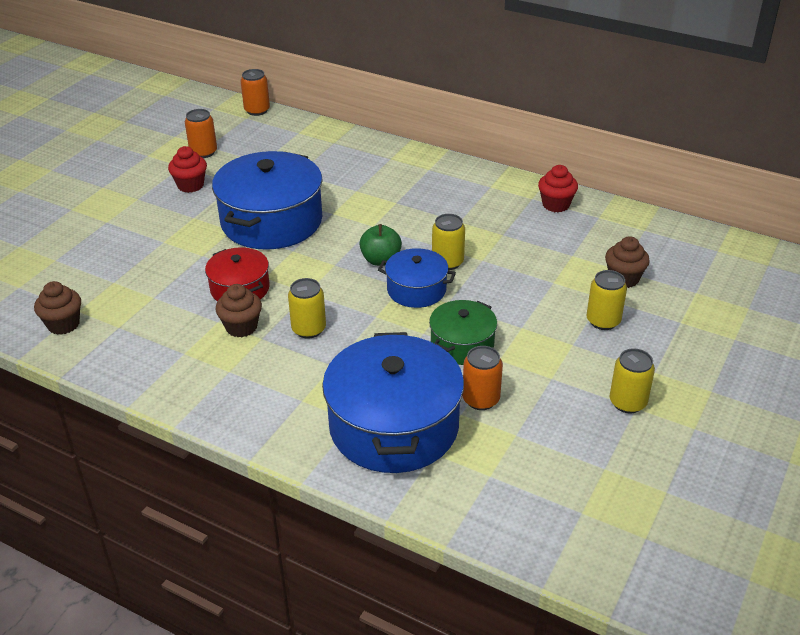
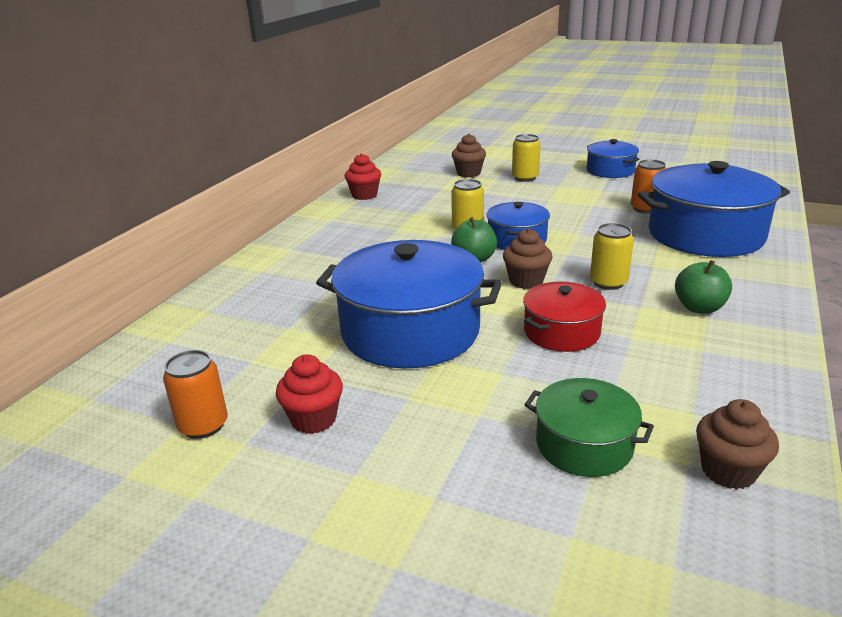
camera: 95 degrees left, 10 degrees down
(241, 327) = (631, 320): brown cupcake -> brown cupcake (526, 281)
(244, 371) = (699, 308): none -> green apple
(257, 110) = (72, 391): orange can -> none
(462, 344) = (584, 218): green pot -> green pot (584, 444)
(627, 402) = (610, 171): yellow can -> blue pot

